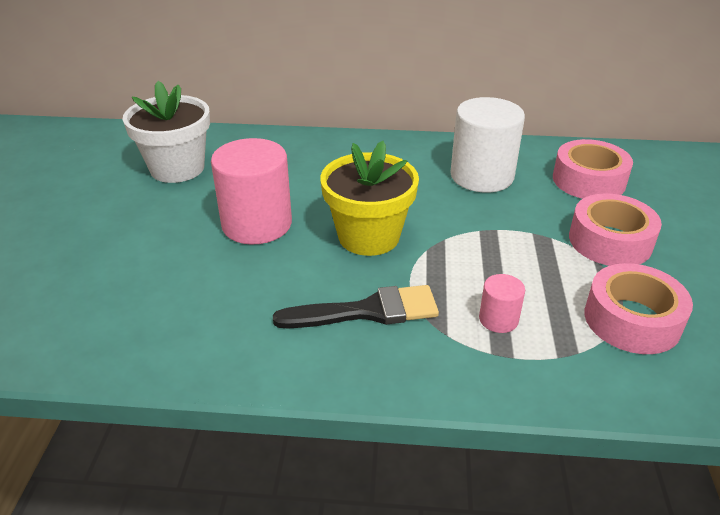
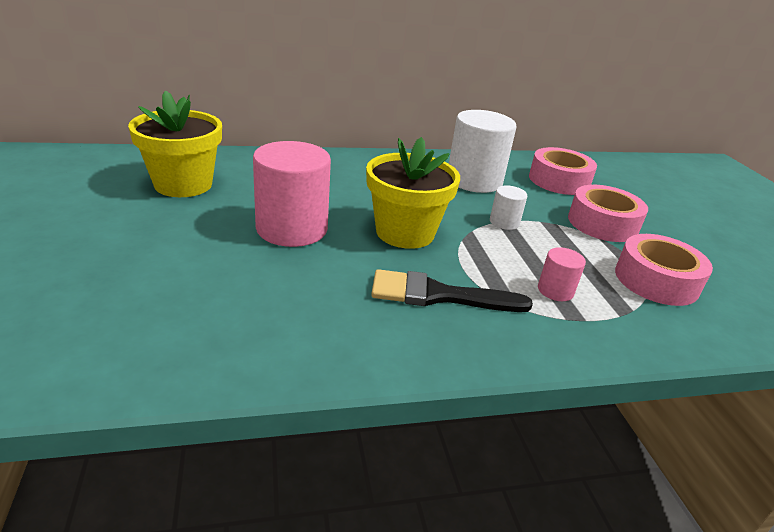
camera: 20 degrees left, 5 degrees down
(177, 168) = (183, 184): white flower pot -> yellow flower pot
(367, 311) = (439, 295): black brush -> black brush turned 150 degrees counterclockwise
(487, 231) = (504, 222): none -> white cylinder

